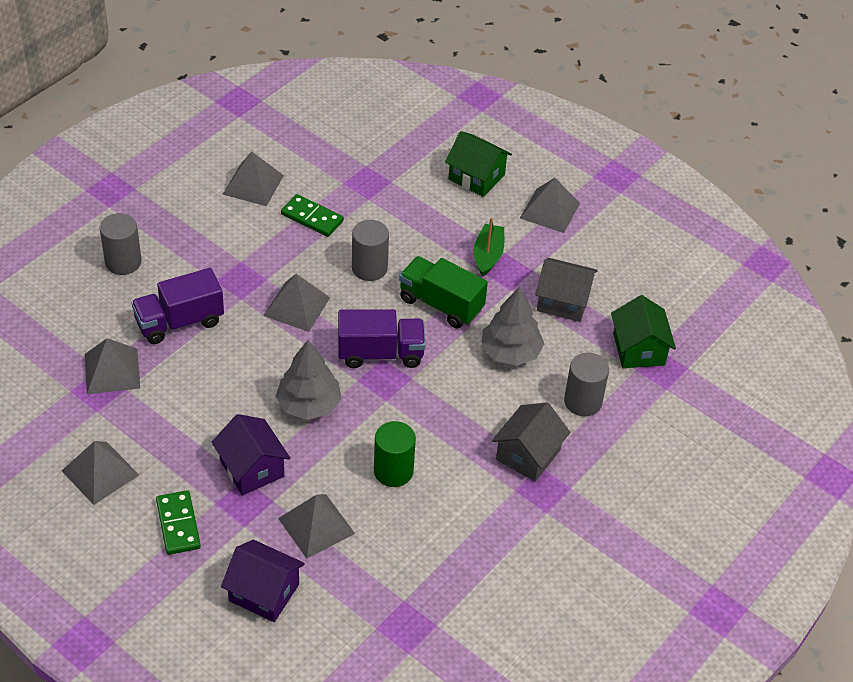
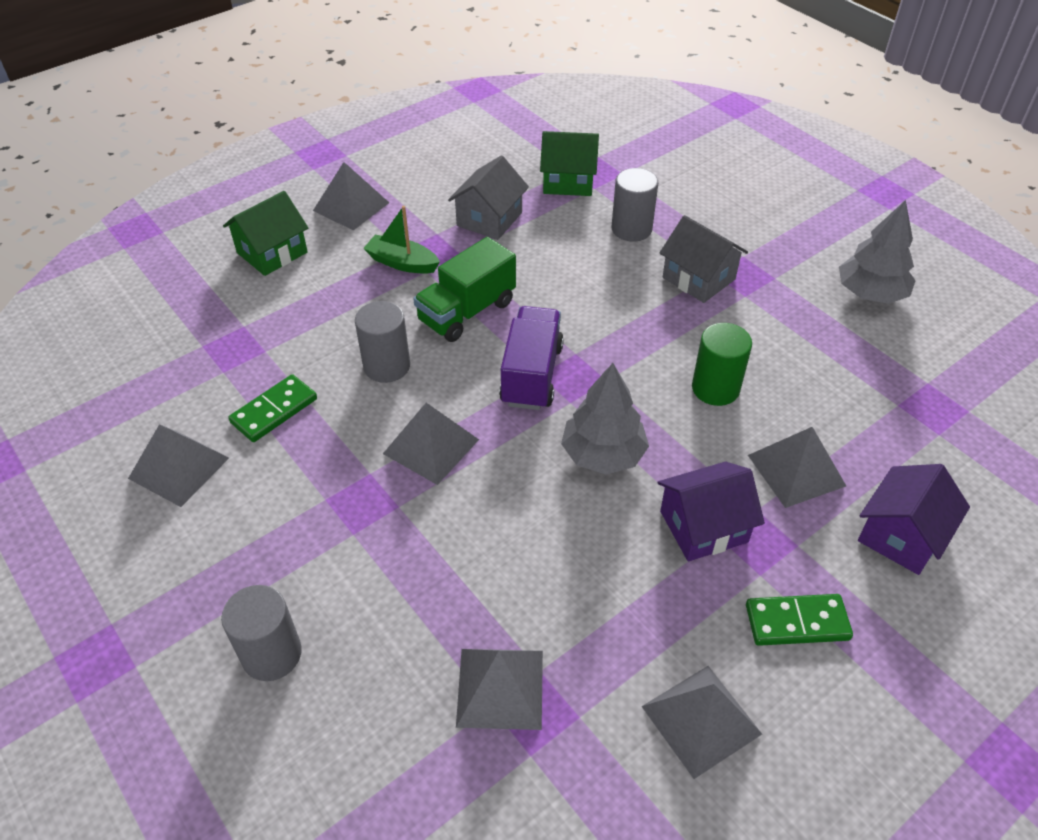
camera: 75 degrees left, 0 degrees up
(179, 322) = (422, 586): purple truck -> none
(510, 352) = (552, 268): grey tree -> grey tree (870, 293)

